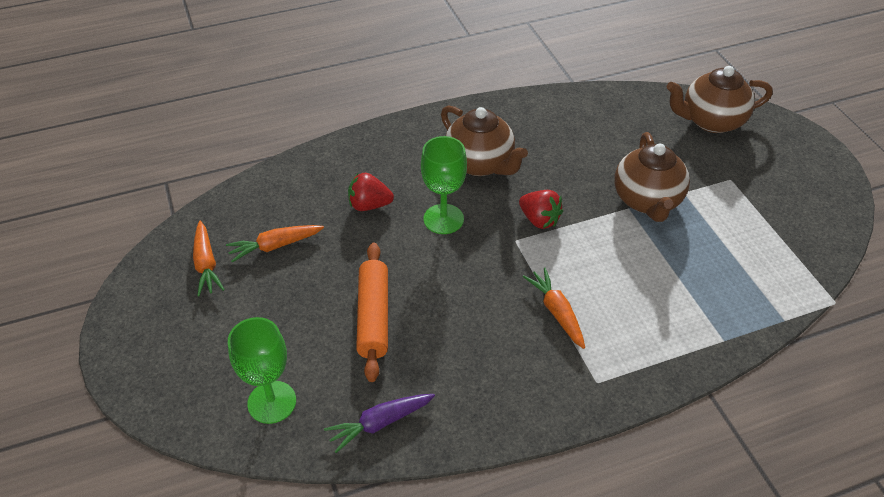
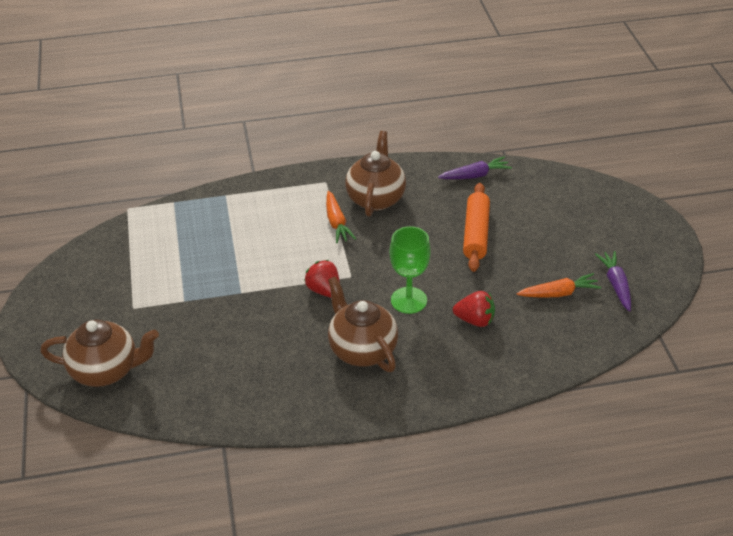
camera: 170 degrees left, 5 degrees down
(206, 264) = (616, 285): orange carrot -> purple carrot
(272, 402) = (548, 192): green goblet -> none
(647, 201) = (221, 296): brown teapot -> brown teapot (376, 198)

